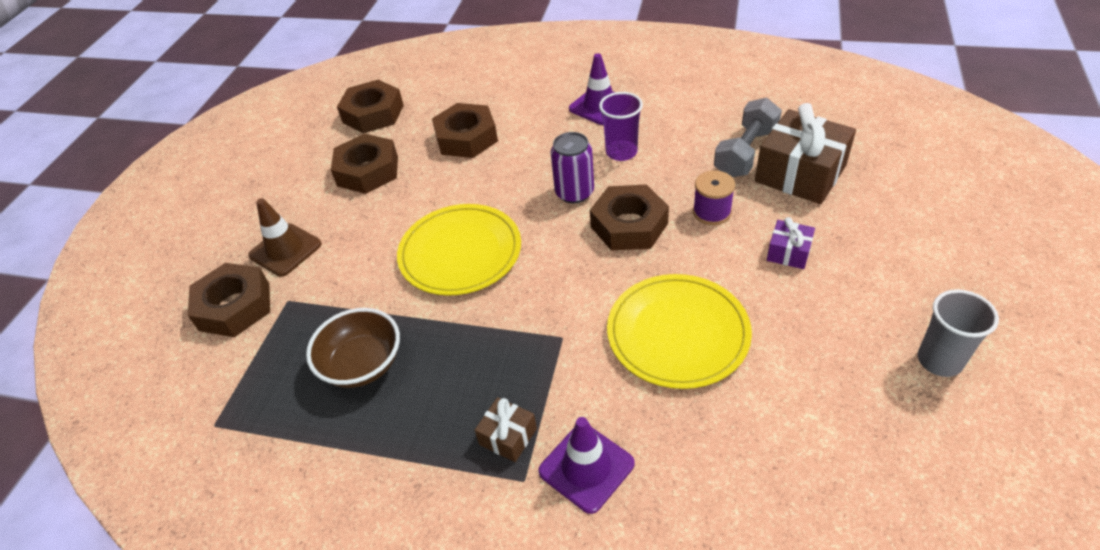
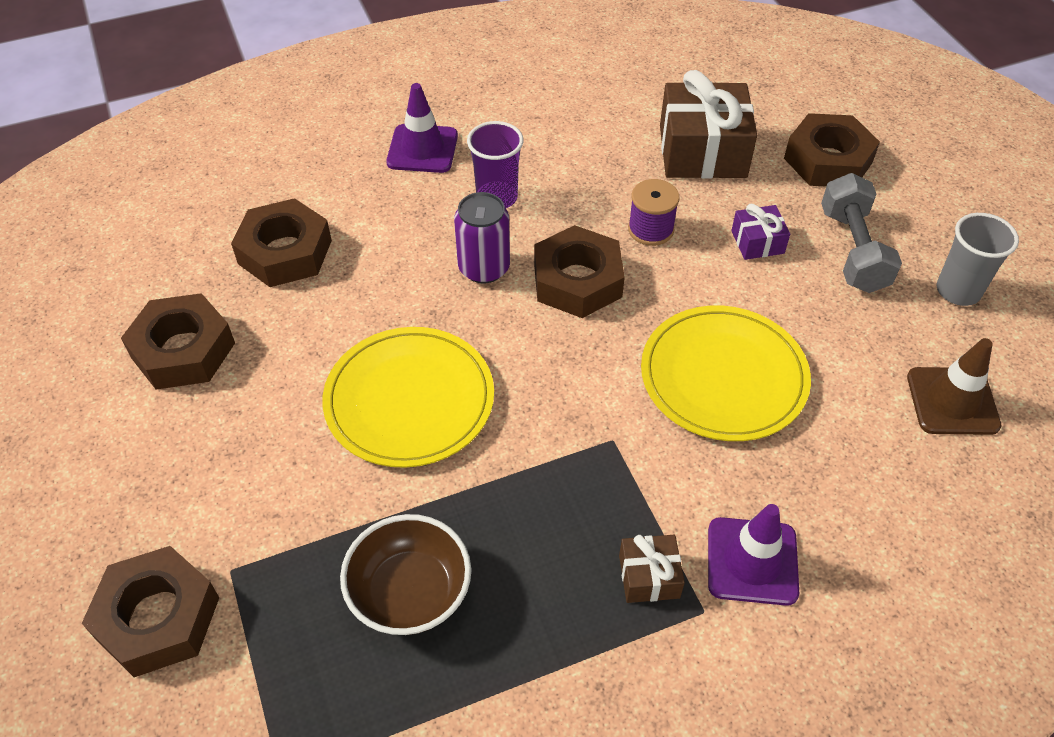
camera: 40 degrees left, 5 degrees up
(285, 250) = (161, 508): brown traffic cone -> brown traffic cone (952, 401)
(373, 114) = (115, 268): brown nut -> brown nut (828, 160)
(745, 153) = (631, 148): grey dumbbell -> grey dumbbell (853, 250)

